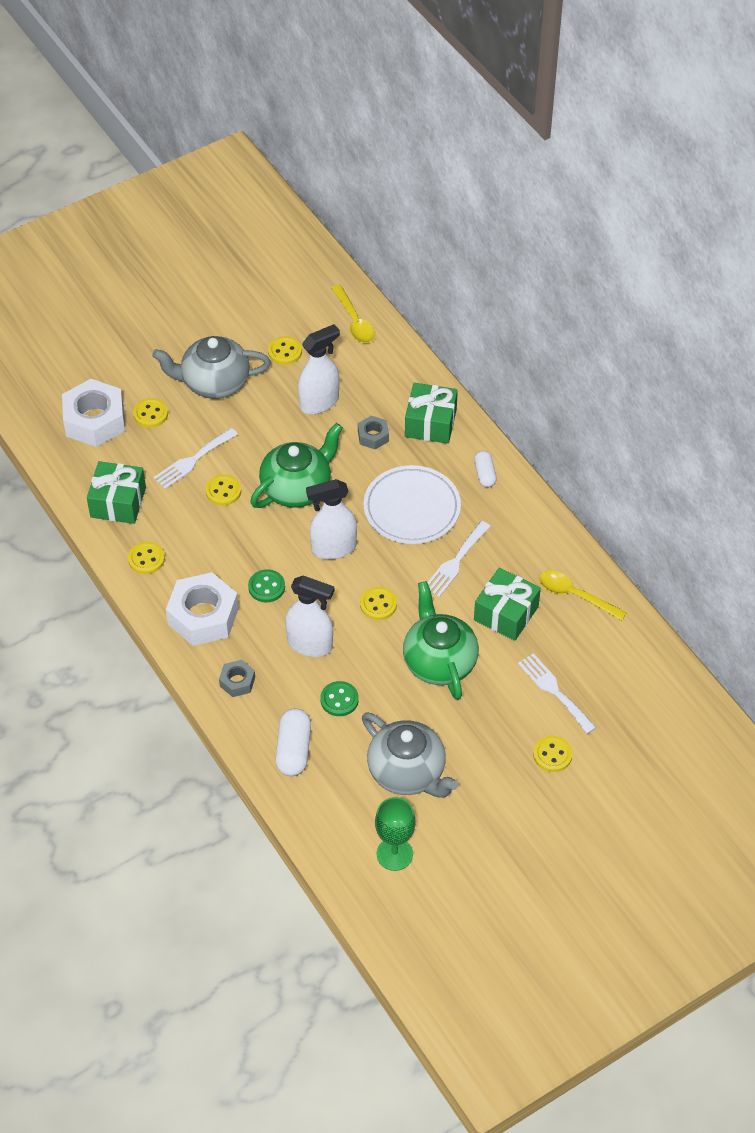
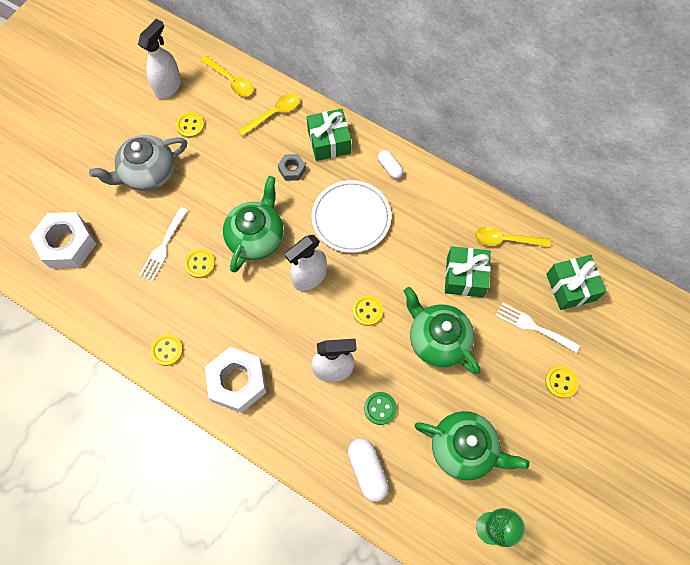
camera: 25 degrees left, 15 degrees up
(118, 502) = (120, 309): green gift -> green gift (571, 287)
(150, 414) = (110, 220): yellow button -> none
(237, 682) = (293, 429): grey nut -> none
(266, 587) = (275, 333): green button -> none
(319, 402) = (237, 158): white spray bottle -> white spray bottle (168, 86)
(384, 372) = (274, 114): none -> yellow spoon
(407, 772) = (464, 448): grey teapot -> green teapot
(455, 562) = (406, 249): white fork -> none

